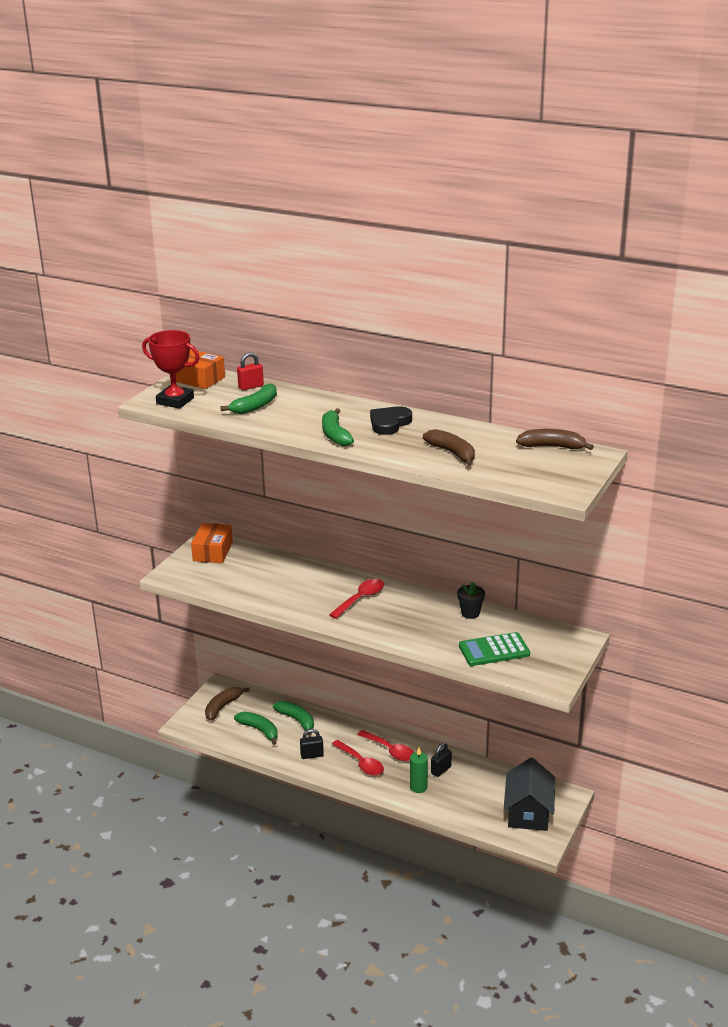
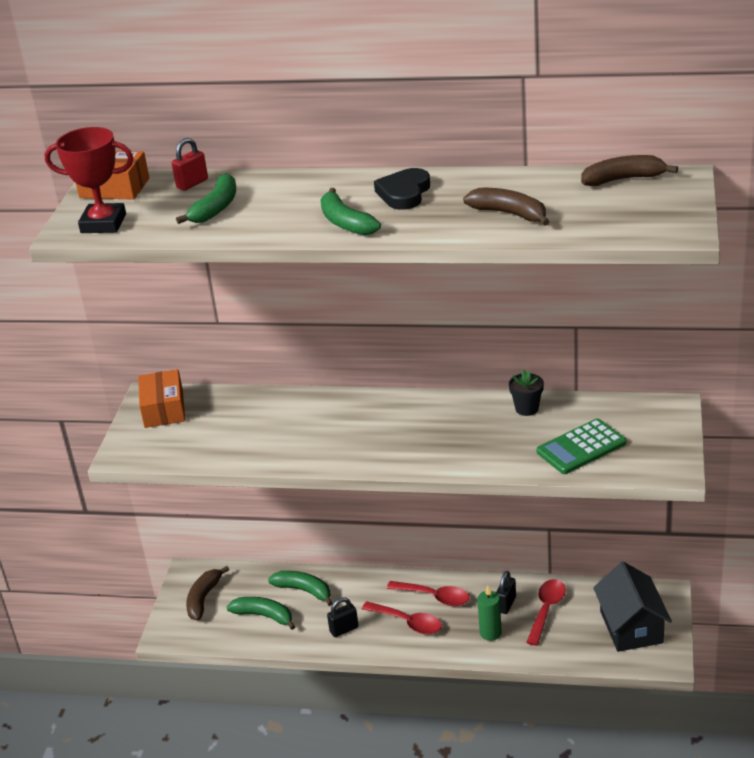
camera: 15 degrees left, 5 degrees up
(361, 599) = (385, 424): red spoon -> red spoon (546, 610)

